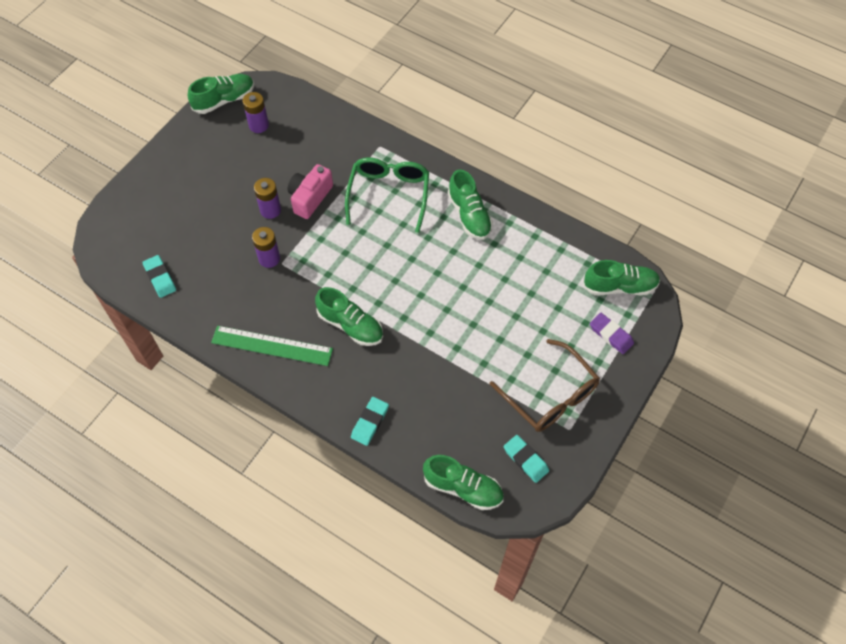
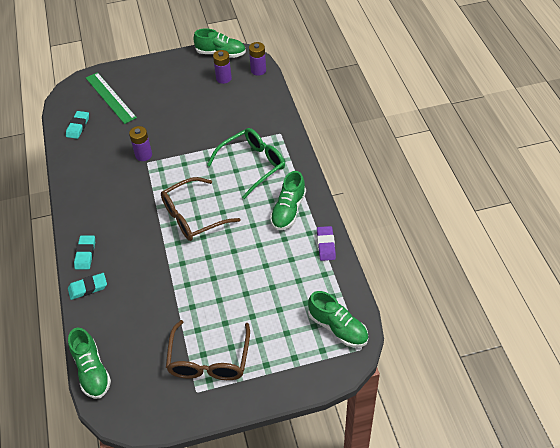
camera: 45 degrees right, 10 degrees down
(270, 210) = (175, 129): purple battery -> purple battery (258, 70)
(272, 345) = (89, 203): green ruler -> green ruler (110, 97)
(310, 198) = (205, 136): pink camera -> none
(350, 325) = (143, 224): green shoe -> none
(390, 283) = (193, 217): none -> brown glasses
(525, 460) = (147, 387): turquoise eraser -> turquoise eraser (85, 254)
(611, 335) = (294, 354): purple eraser -> purple eraser (326, 245)

